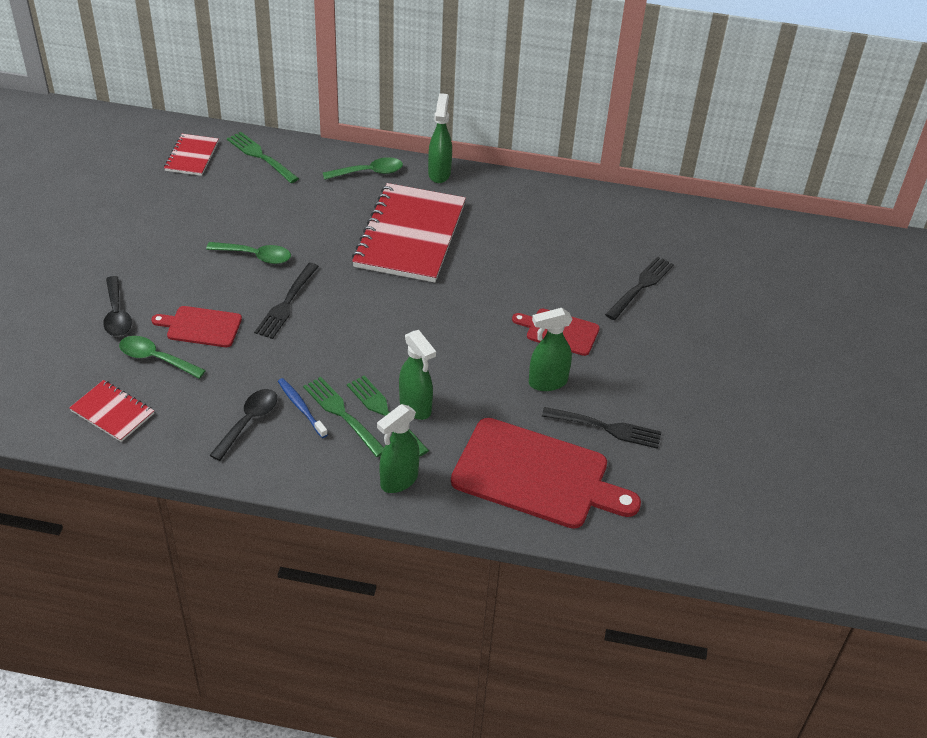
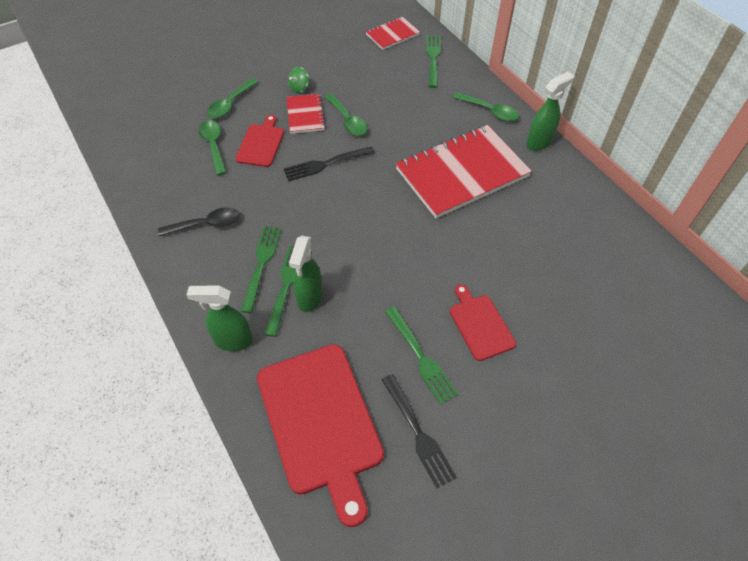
camera: 50 degrees right, 10 degrees up
(112, 412) = (152, 161): red notebook -> red notebook (305, 115)
(117, 314) = (230, 104): black spoon -> green spoon
(167, 257) = (299, 88): none -> green spinning top
(201, 326) = (261, 143): red cutting board -> red cutting board turned 45 degrees clockwise
(301, 407) = (245, 239): blue toothbrush -> none
(547, 382) = (420, 357): green spray bottle -> green fork
(640, 287) = (593, 340): black fork -> none

